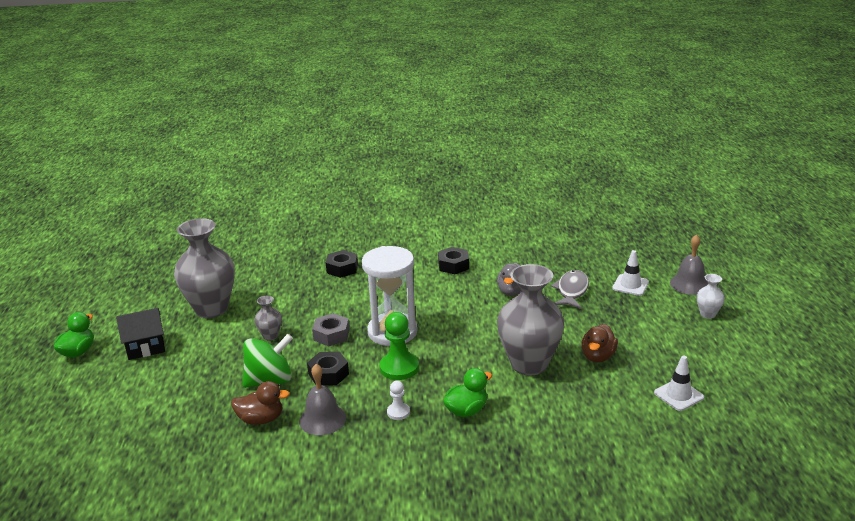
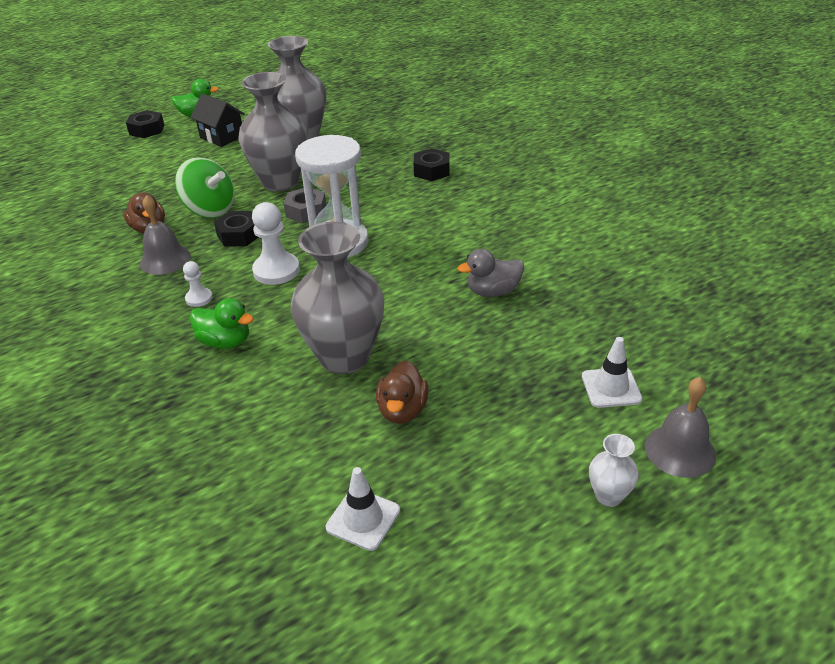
camera: 60 degrees right, 10 degrees up
(270, 336) = (280, 182): grey vase -> grey vase, size x2.28
(399, 368) = (276, 270): green pawn -> white pawn
(453, 265) = (509, 231): black nut -> black nut (147, 130)
(571, 291) = (542, 338): grey fish -> none
(598, 356) = (402, 410): brown duck -> brown duck turned 75 degrees counterclockwise

